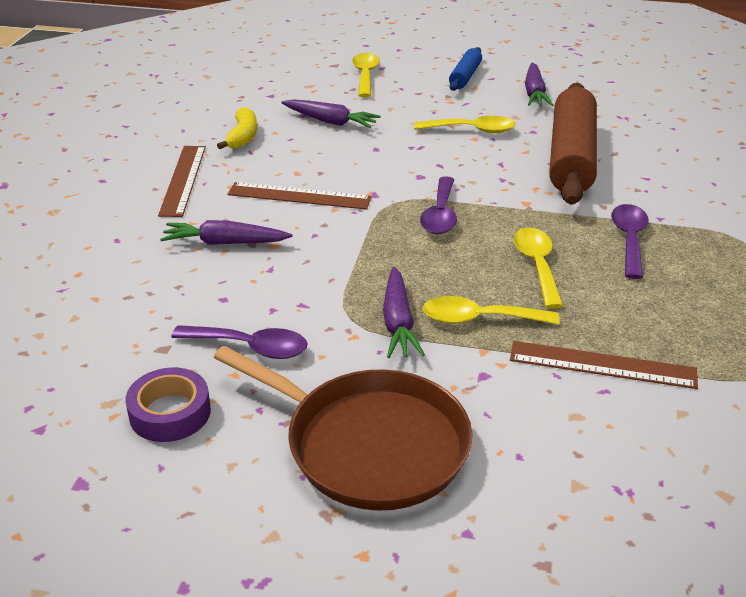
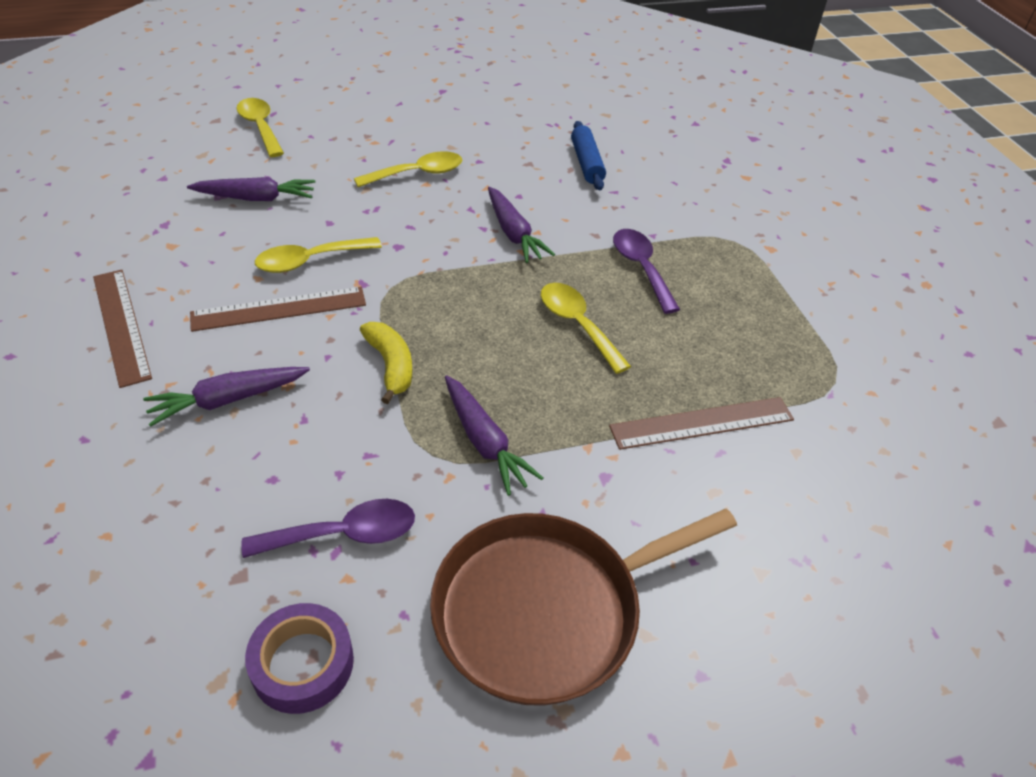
camera: 30 degrees left, 10 degrees up
(243, 136) = (162, 244): yellow banana -> yellow banana (391, 366)
(369, 444) = (546, 610): brown pan -> brown pan turned 150 degrees clockwise
(440, 215) = (447, 290): purple spoon -> none
(465, 76) = (371, 106): blue rolling pin -> blue rolling pin (586, 163)
(478, 319) = (561, 409): yellow spoon -> yellow spoon (309, 261)
(534, 93) = (453, 113): purple carrot -> purple carrot (513, 233)
(571, 157) = (533, 184): brown rolling pin -> none

